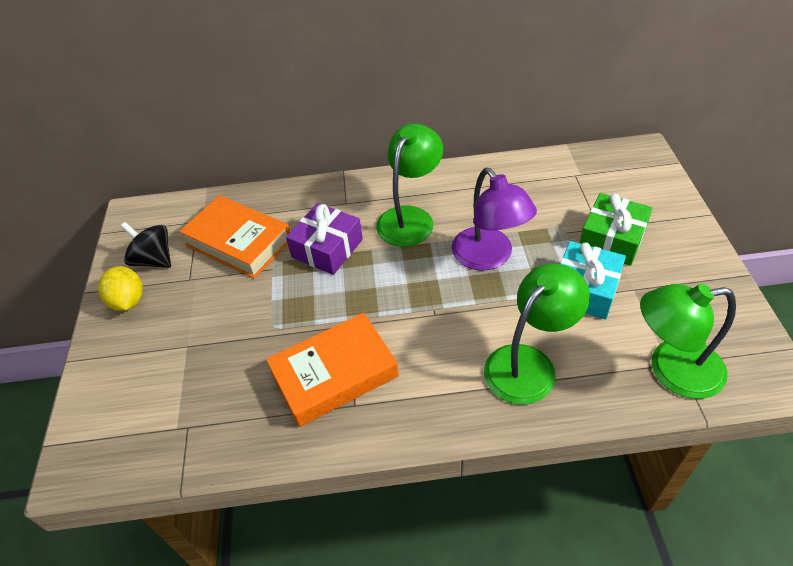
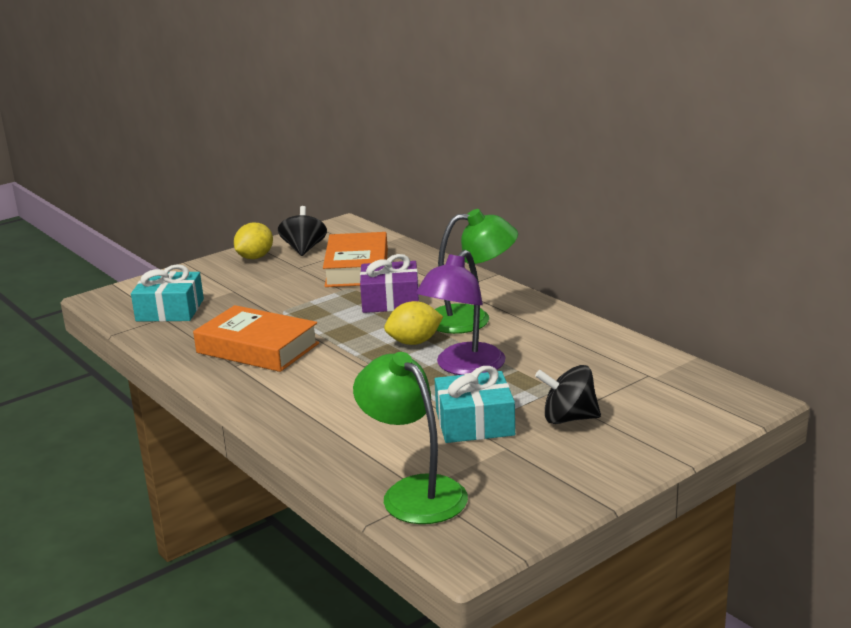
camera: 55 degrees right, 25 degrees down
(176, 415) = (170, 310): none -> turquoise gift
(420, 267) = (414, 342): none -> yellow lemon
(529, 363) = (349, 421): green lamp -> none
(612, 239) = (568, 418): green gift -> black spinning top

